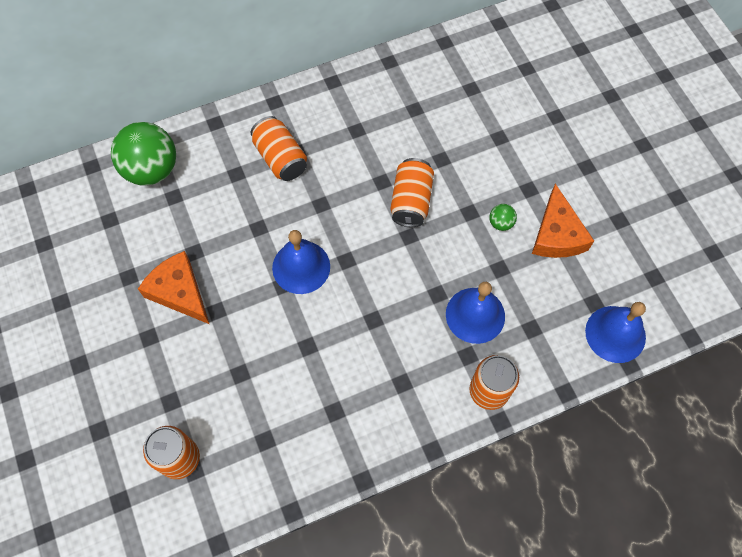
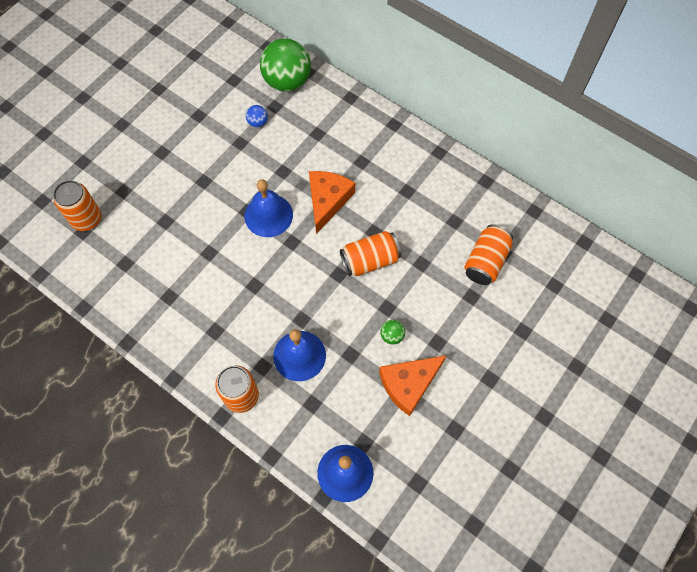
camera: 60 degrees right, 0 degrees up
(179, 292) = (204, 151): orange cheese -> orange cheese (327, 200)
(181, 222) = (258, 122): none -> blue ball
(280, 158) = (349, 154): orange can -> orange can (485, 261)

